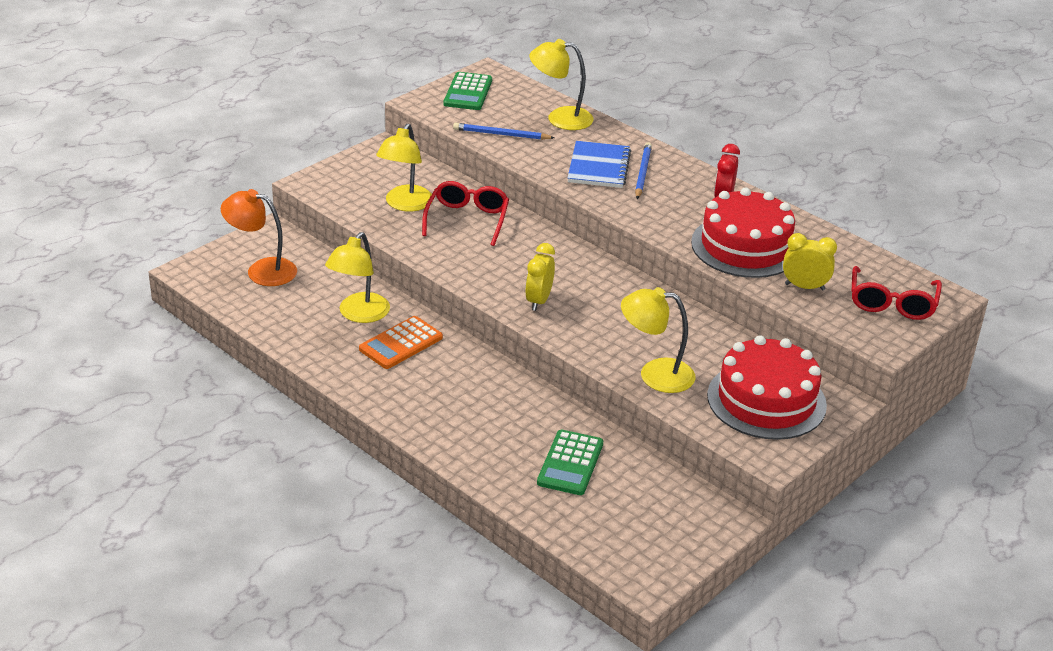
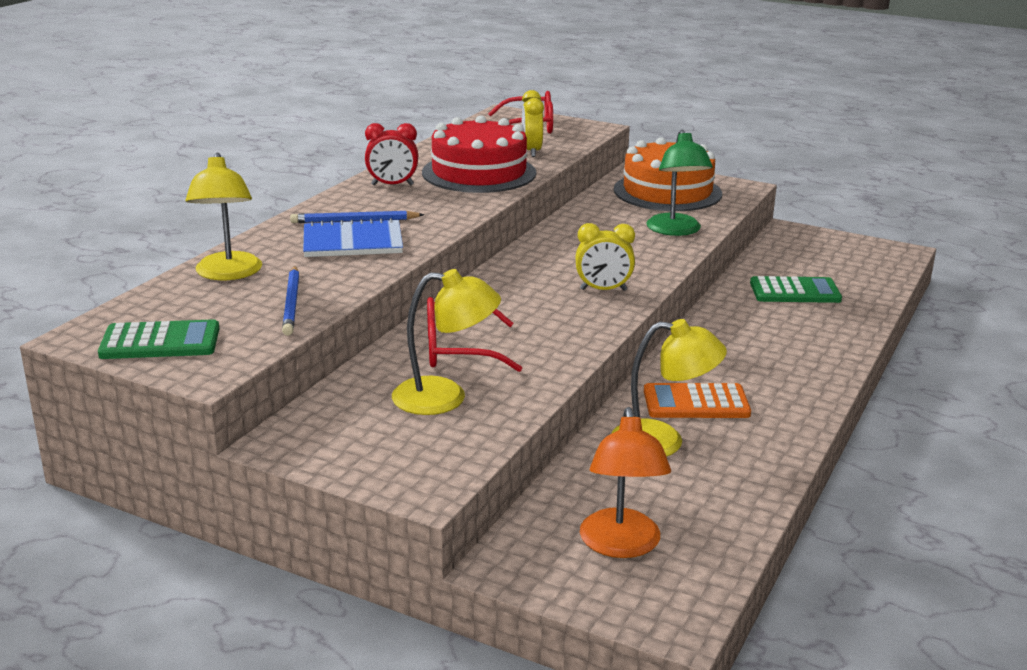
camera: 105 degrees left, 10 degrees down
(401, 343) = (696, 403): orange calculator -> orange calculator turned 150 degrees clockwise
(655, 374) = (676, 230): yellow lamp -> green lamp
(766, 400) = (667, 192): red cake -> orange cake

